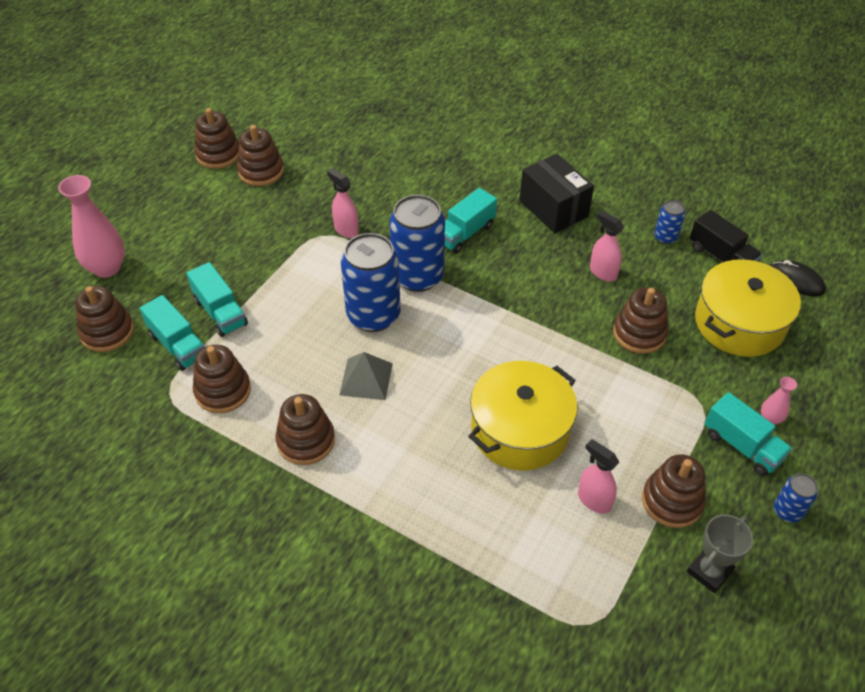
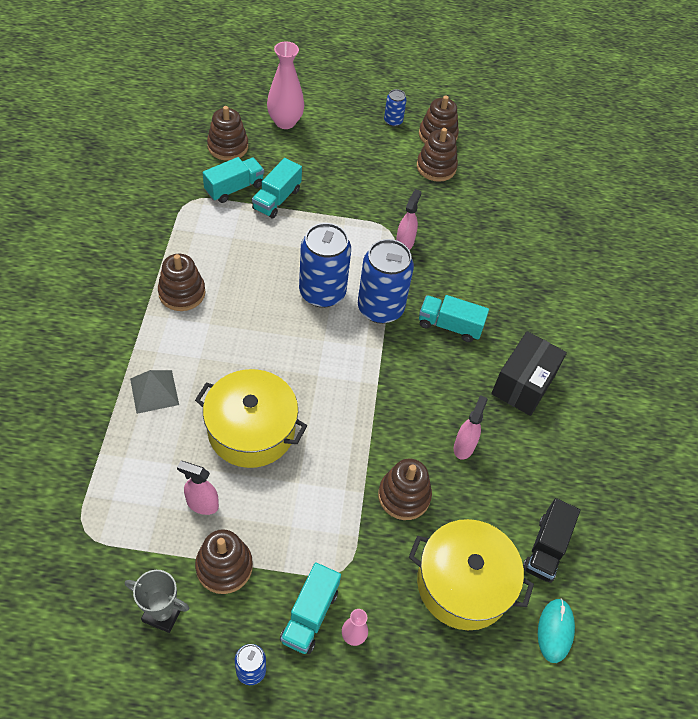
camera: 60 degrees right, 5 degrees up
(178, 345) = (234, 188): turquoise truck -> turquoise truck turned 150 degrees counterclockwise
(223, 391) = (205, 229): brown stacking toy -> none
(366, 379) = (256, 310): grey pyramid -> grey pyramid (154, 391)
(593, 500) = (202, 504): pink spray bottle -> pink spray bottle turned 90 degrees counterclockwise
(665, 237) = (543, 490): blue can -> blue can (393, 121)
(796, 280) = (555, 631): black mouse -> turquoise mouse

